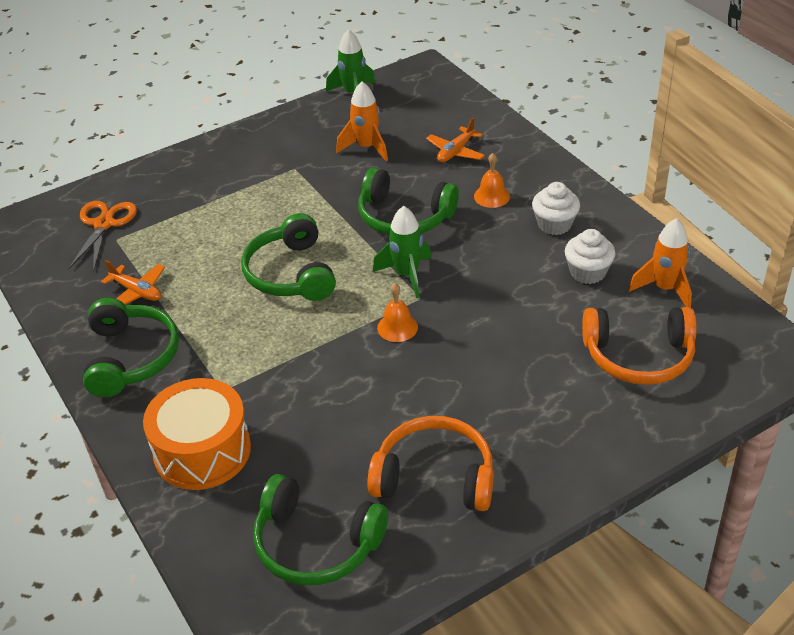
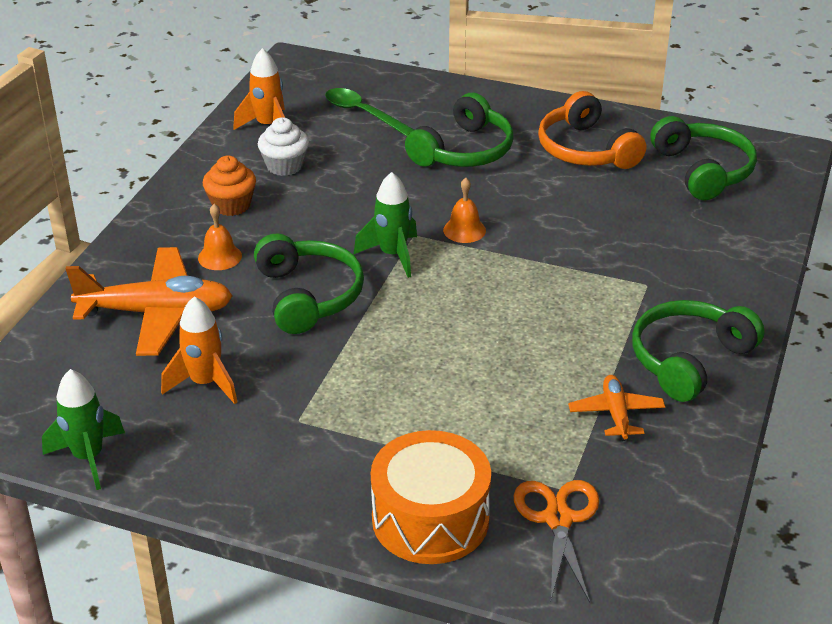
camera: 130 degrees left, 5 degrees down
(104, 224) = (558, 519): orange scissors -> orange scissors turned 120 degrees clockwise
(202, 451) = (712, 259): orange drum -> orange drum (430, 519)
(291, 273) = (470, 324): green headphones -> green headphones (464, 151)
(455, 152) = (157, 313): orange plane -> orange plane, size x1.93
(554, 224) = (231, 205): white cupcake -> orange cupcake
(638, 356) = (363, 113): orange headphones -> green spoon

